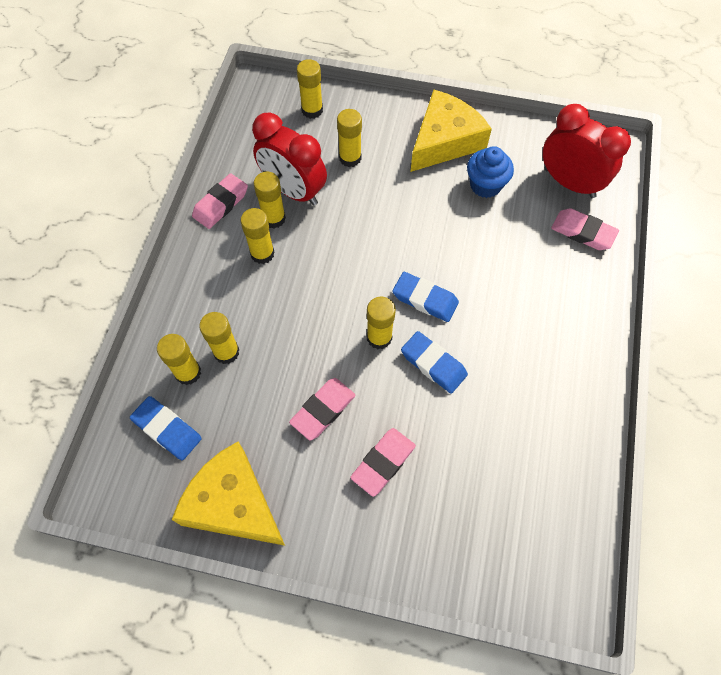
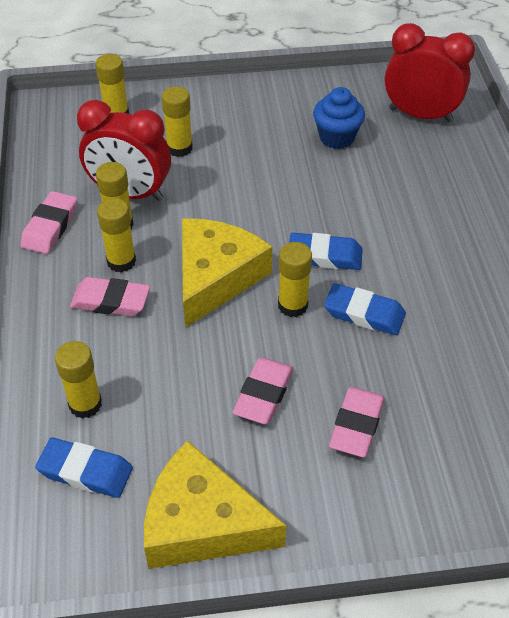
camera: 20 degrees left, 15 degrees down
(226, 352) = (123, 370): yellow glue stick -> none
(444, 141) = (274, 109): yellow cheese -> yellow cheese (215, 277)
(583, 232) = (456, 153): pink eraser -> pink eraser (110, 301)

